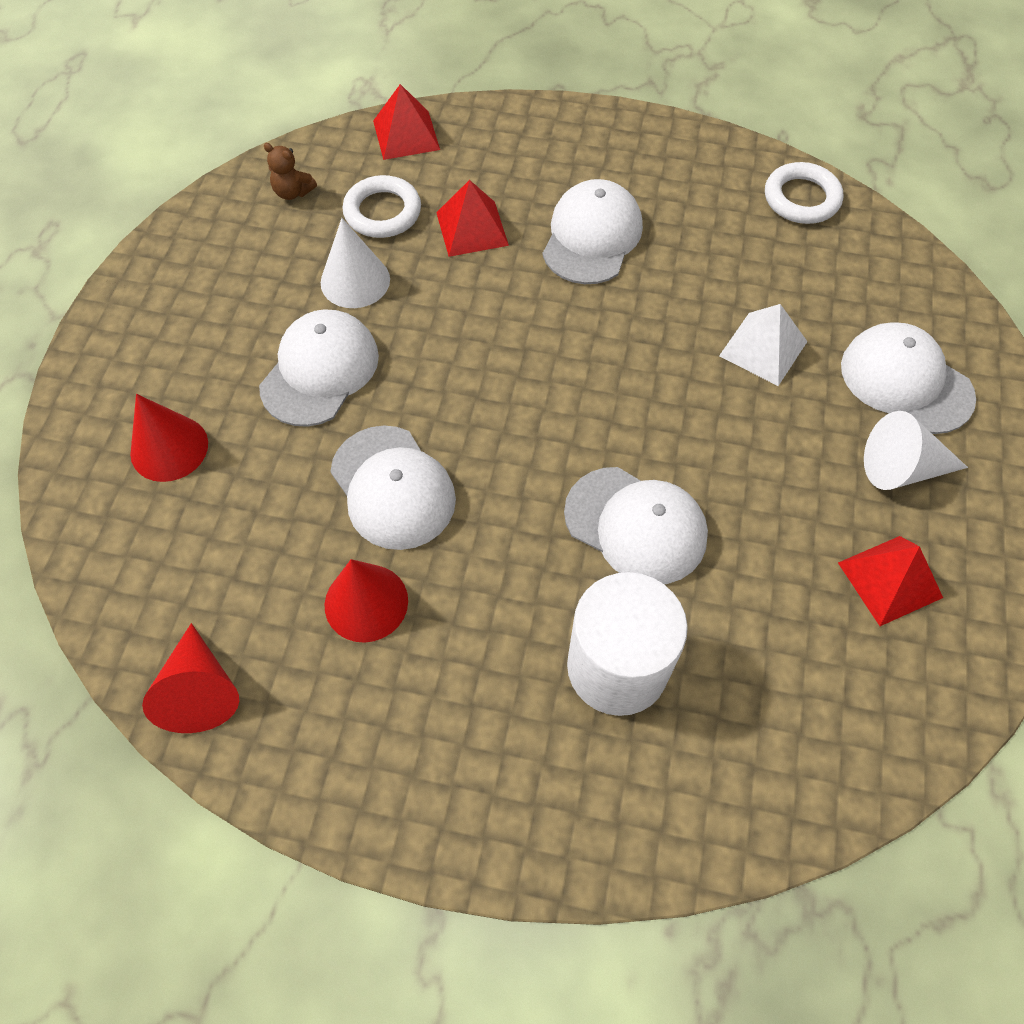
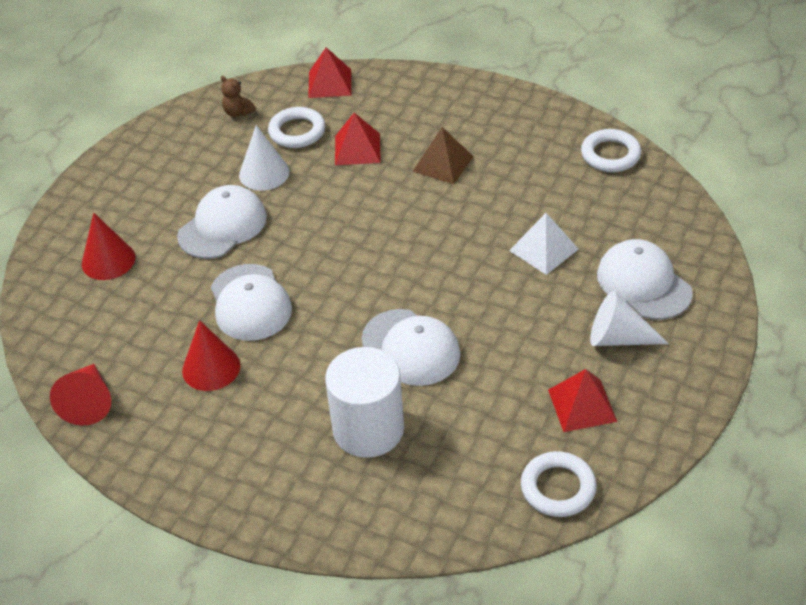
camera: 15 degrees right, 15 degrees down
(592, 237) = (443, 163): white cap -> brown pyramid
(901, 717) = (558, 488): none -> white ring

